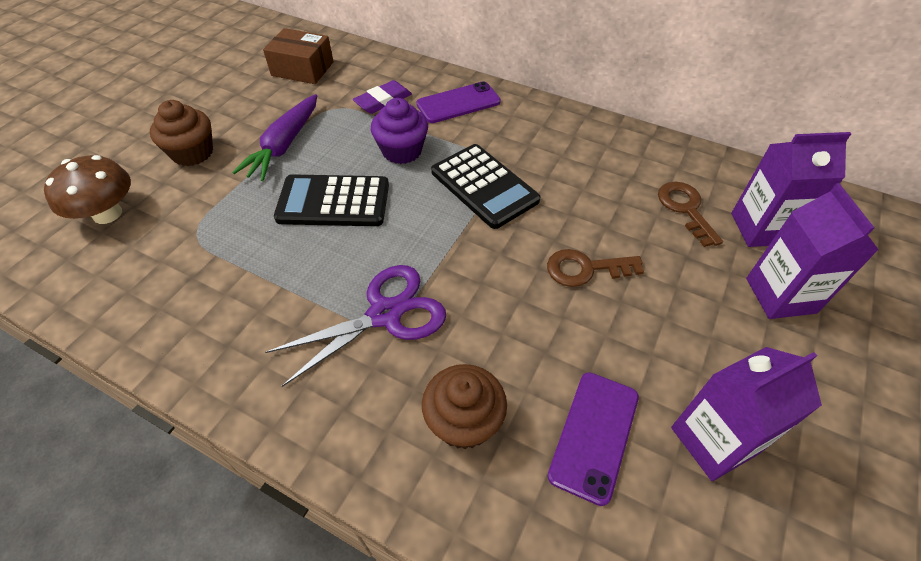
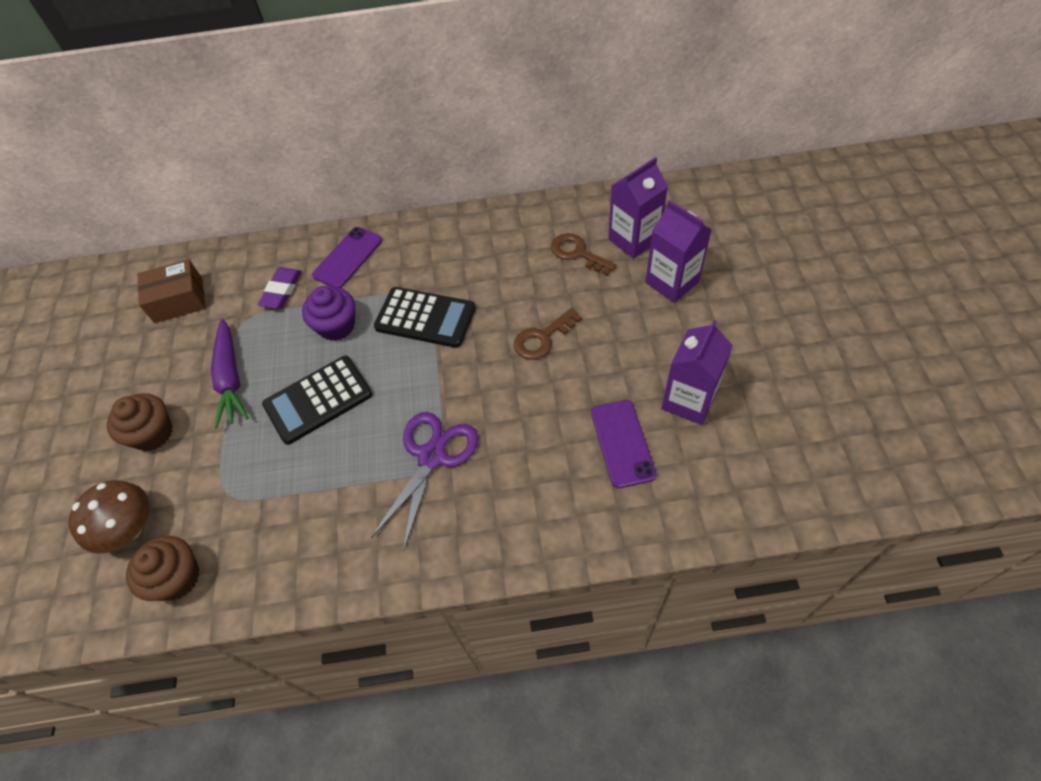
camera: 30 degrees left, 5 degrees up
(464, 421) = (540, 489): brown cupcake -> brown cupcake (177, 578)

